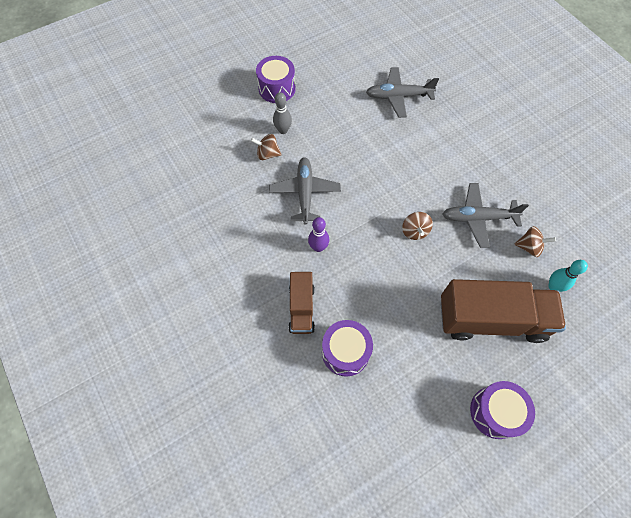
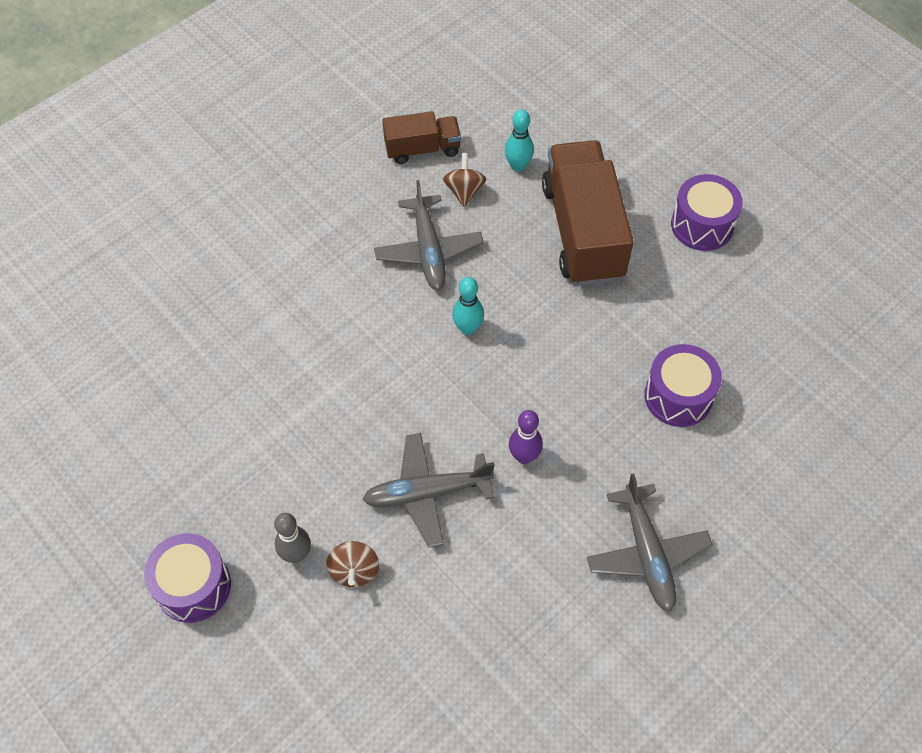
camera: 100 degrees left, 5 degrees down
(301, 308) = (630, 463): brown truck -> brown truck (422, 149)
(398, 96) = (198, 374): grey plane -> grey plane (646, 553)
(414, 231) = (468, 328): brown spinning top -> turquoise bowling pin

